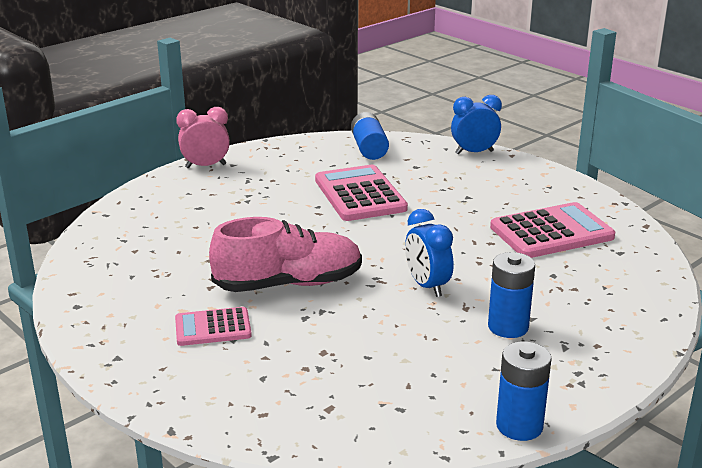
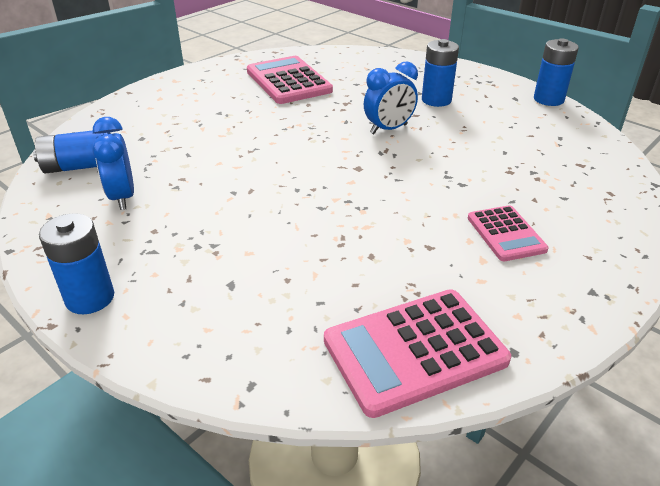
camera: 95 degrees left, 10 degrees up
(205, 166) = (90, 298): pink clock -> blue battery
(288, 284) = (407, 197): pink shoe -> none
(360, 194) = (207, 167): pink calculator -> pink calculator (414, 351)
(474, 152) = (117, 108): blue clock -> blue clock (122, 197)

